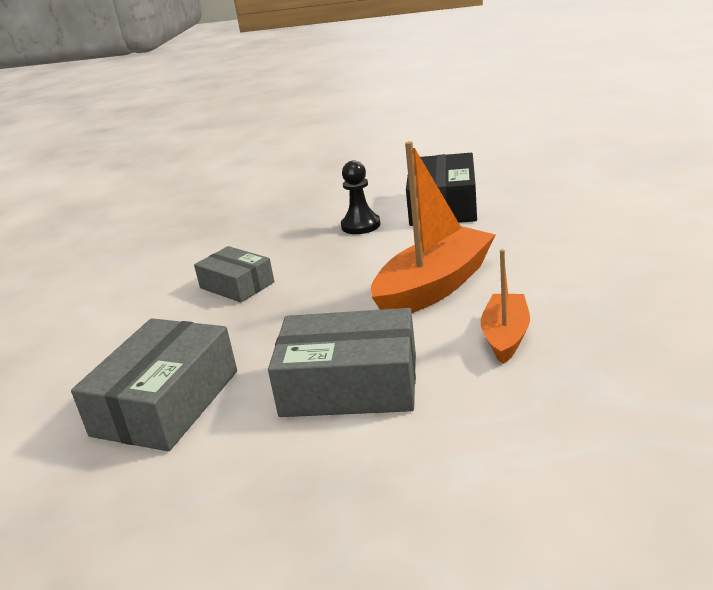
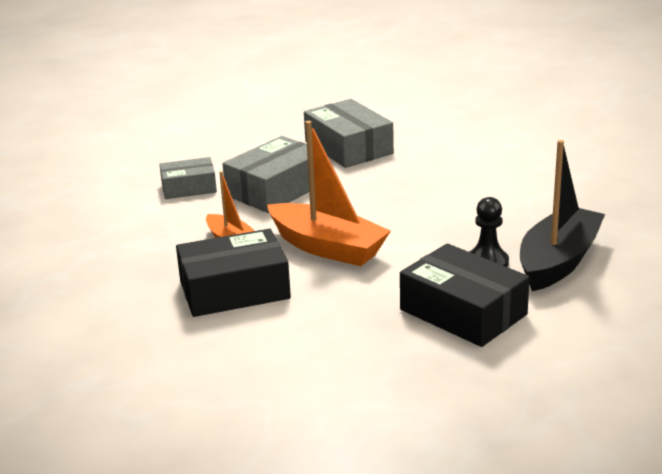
camera: 125 degrees right, 0 degrees up
(237, 285) = (459, 191): grey box -> grey box (189, 188)
(325, 209) = (558, 261): none -> black boat
(434, 287) = (327, 247): orange boat -> orange boat turned 45 degrees counterclockwise
(574, 286) = (234, 290): none -> black box

